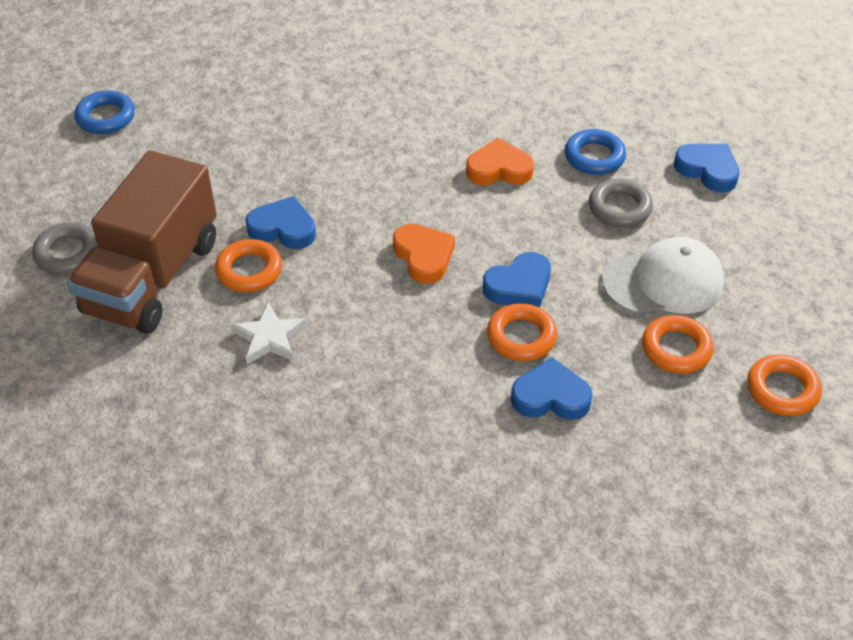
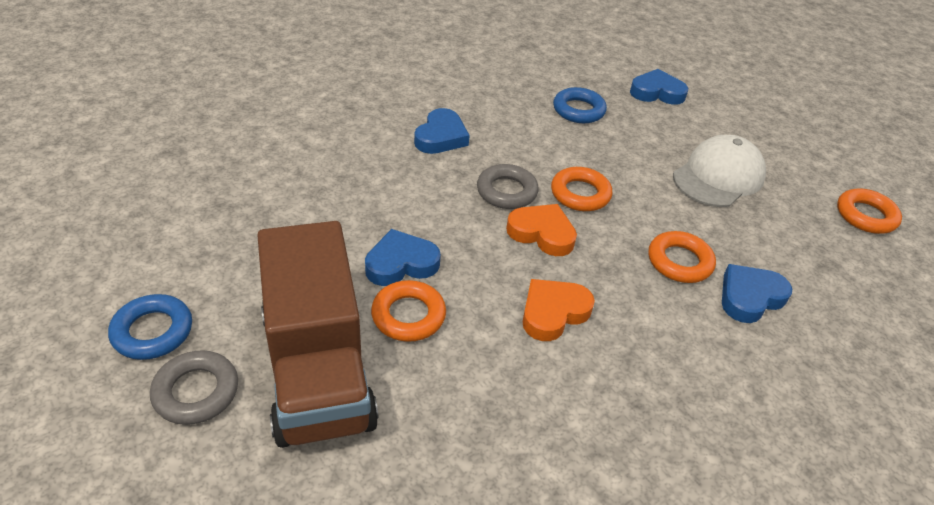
camera: 40 degrees left, 5 degrees down
(106, 117) = (114, 236): blue ring -> blue ring (153, 331)
(269, 338) = (491, 368): white star -> none
(499, 169) = (524, 143): orange heart -> orange heart (553, 312)
(519, 286) = (634, 223): blue heart -> blue heart (441, 137)
(619, 208) = (634, 138): grey ring -> grey ring (506, 191)
(676, 349) = (780, 219): orange ring -> orange ring (580, 194)

